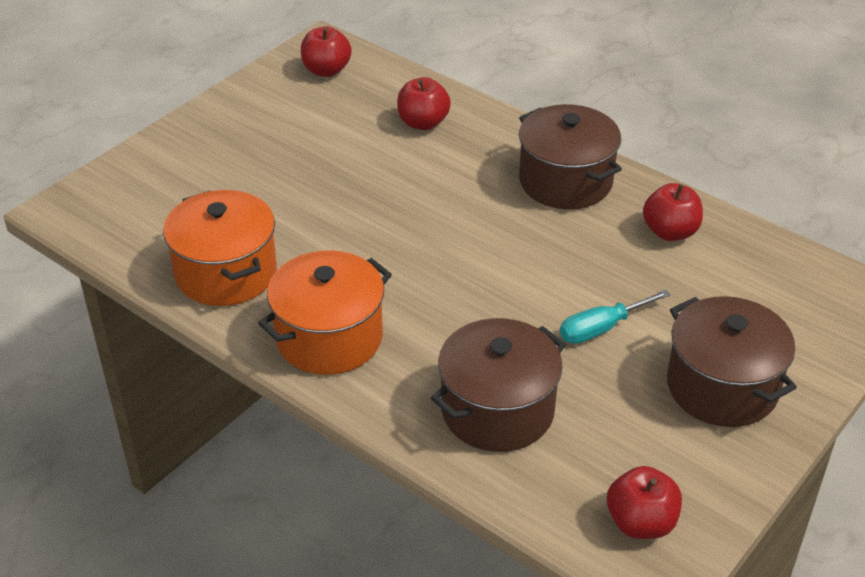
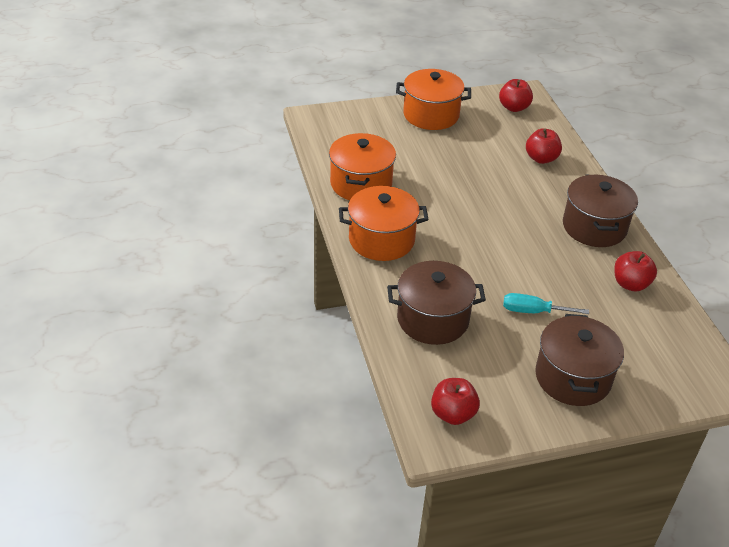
camera: 35 degrees right, 0 degrees up
(229, 129) = (431, 115): none -> orange pot

